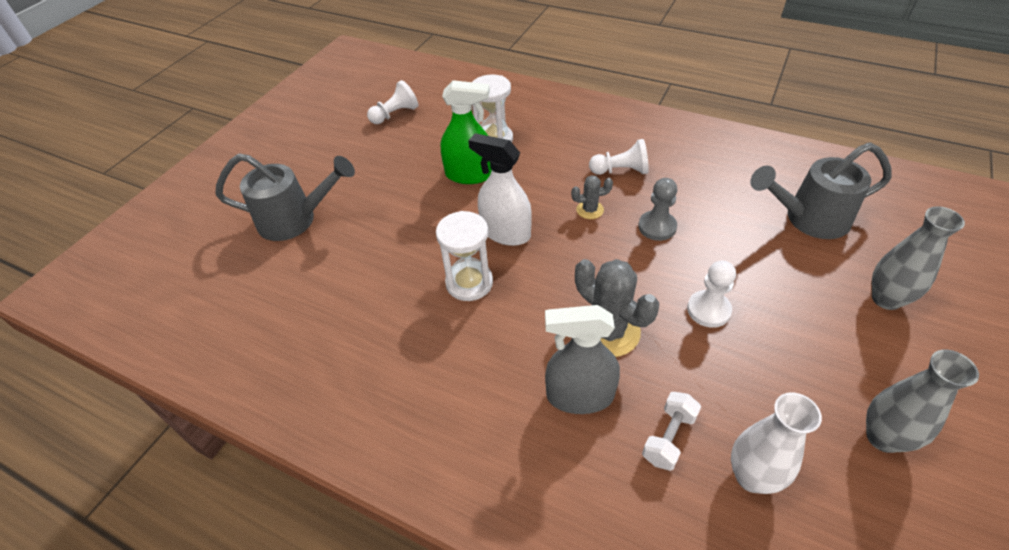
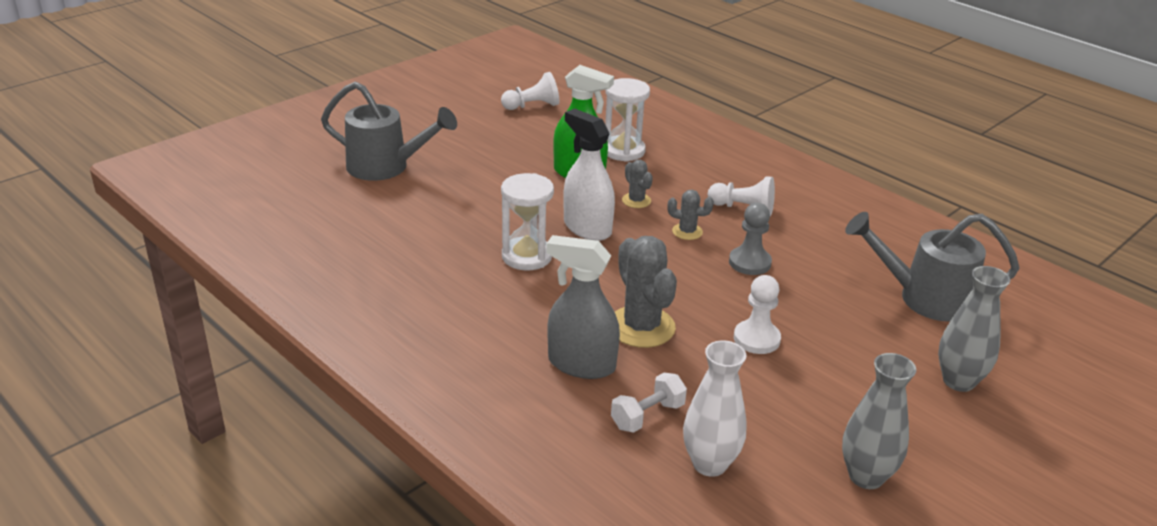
camera: 15 degrees right, 15 degrees down
(531, 189) = (636, 201): none -> grey cactus

